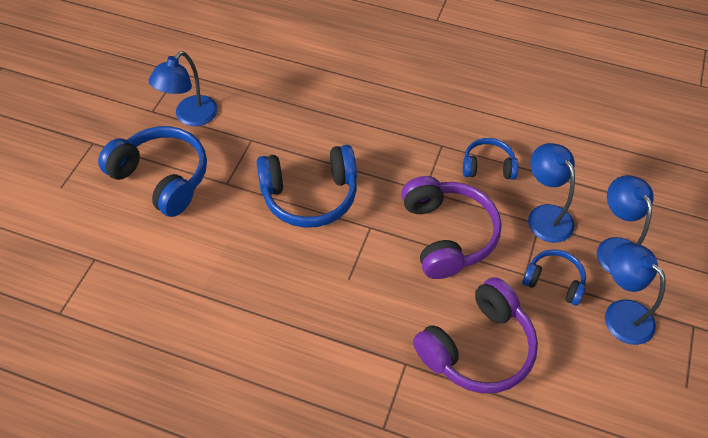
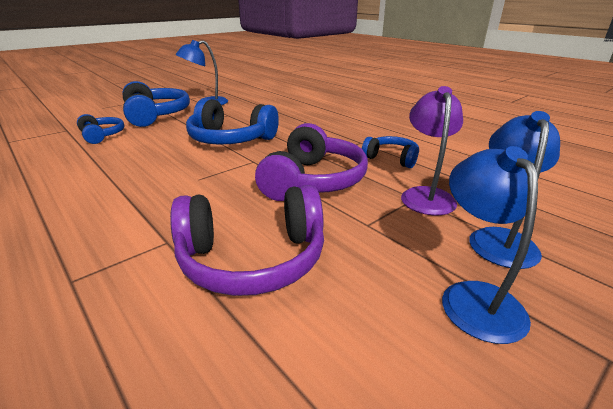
camera: 30 degrees right, 25 degrees down
(545, 215) = (426, 195): blue lamp -> purple lamp
(554, 281) = (397, 239): blue headphones -> blue headphones (102, 135)

